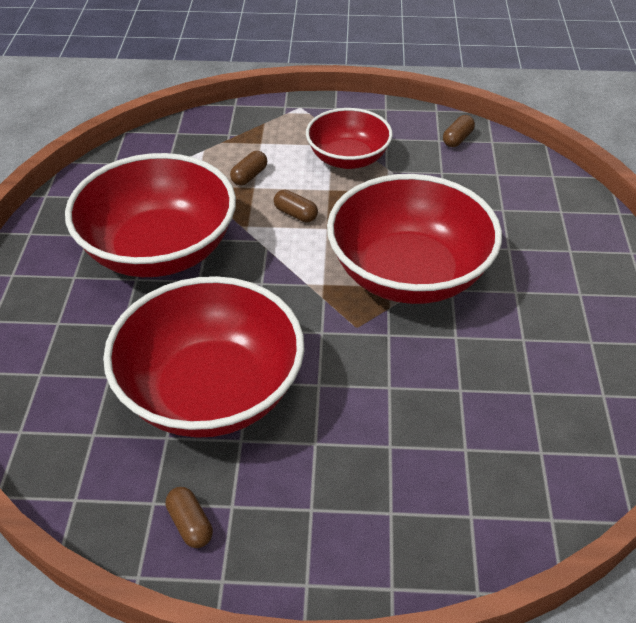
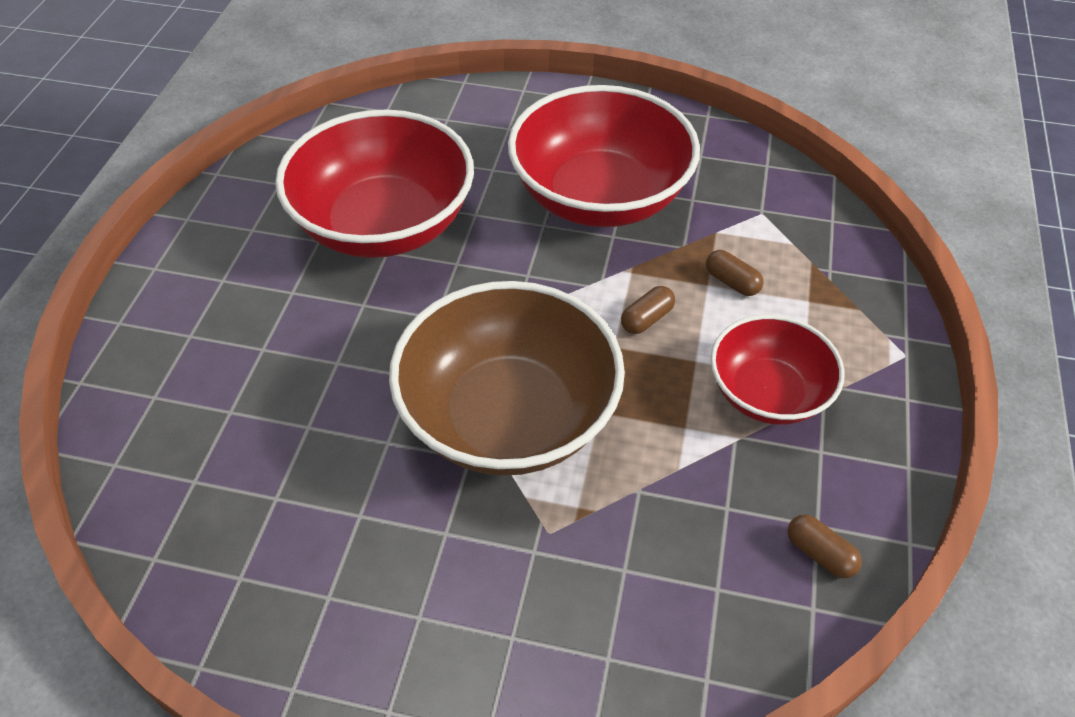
camera: 100 degrees right, 5 degrees up
(190, 524) = (247, 203): brown capsule -> none
(409, 274) = (508, 417): red bowl -> brown bowl

